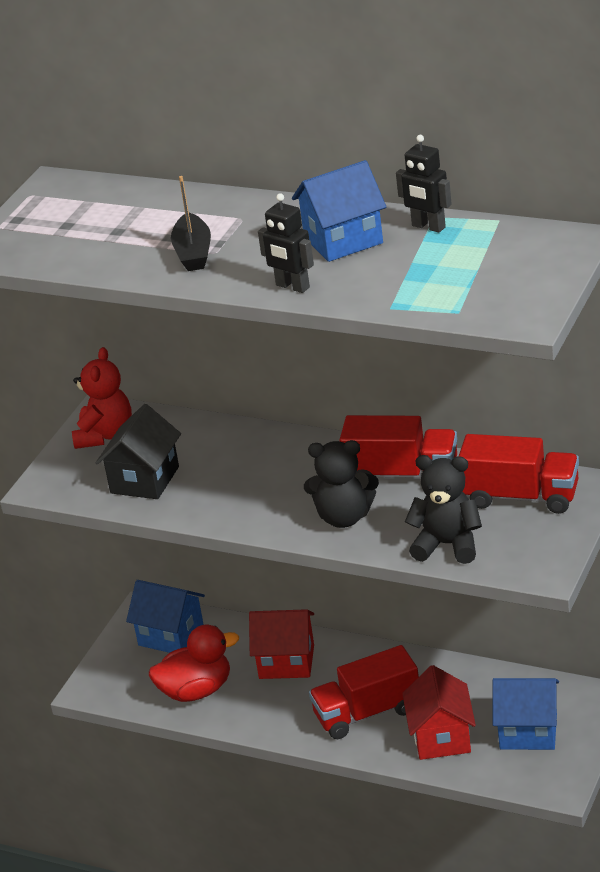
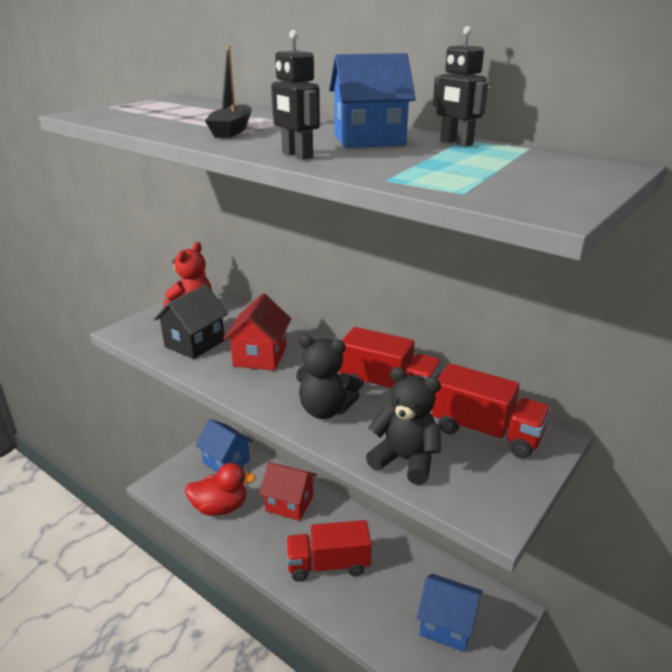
camera: 10 degrees right, 5 degrees down
(441, 737) = (376, 607): red house -> red house (260, 356)

